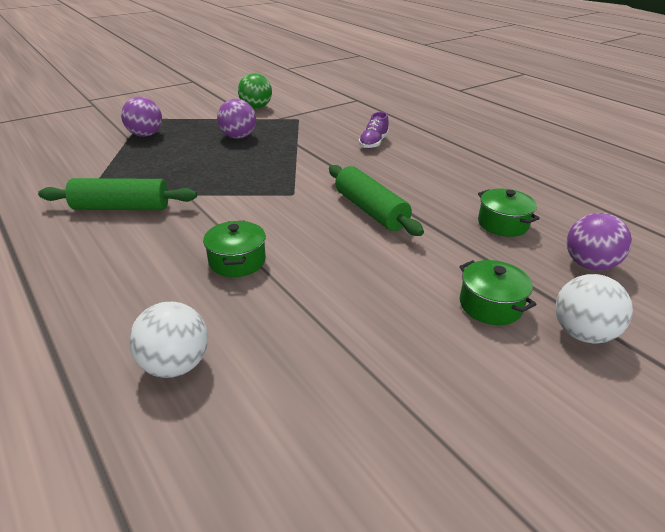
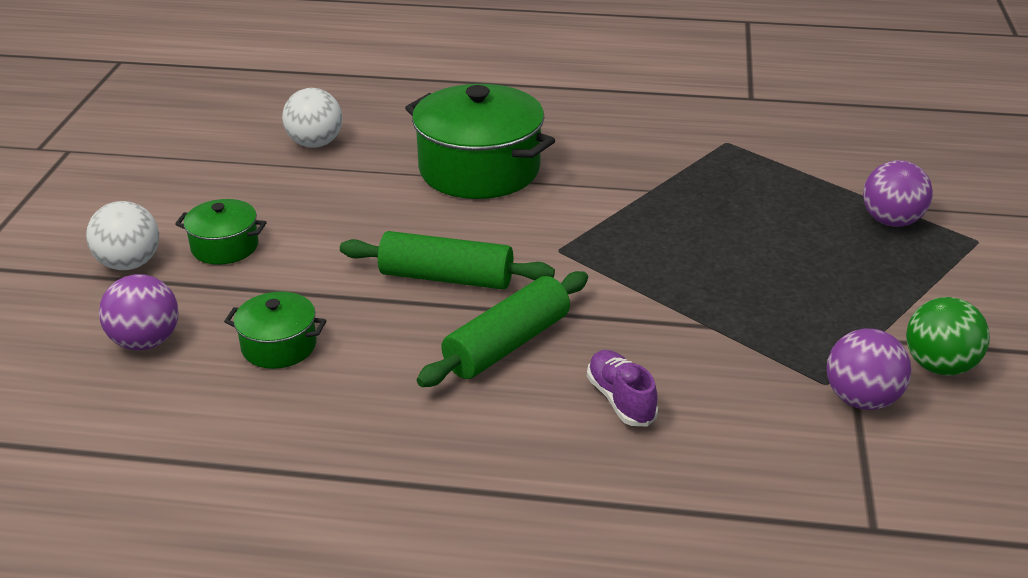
camera: 135 degrees right, 0 degrees up
(121, 208) = (667, 150): green rolling pin -> green rolling pin (507, 344)
(175, 365) = (402, 111): white ball -> white ball (315, 143)
(237, 261) = (479, 169): green pot -> green pot, size x2.00
(238, 137) = (798, 288): purple ball -> purple ball (861, 399)

